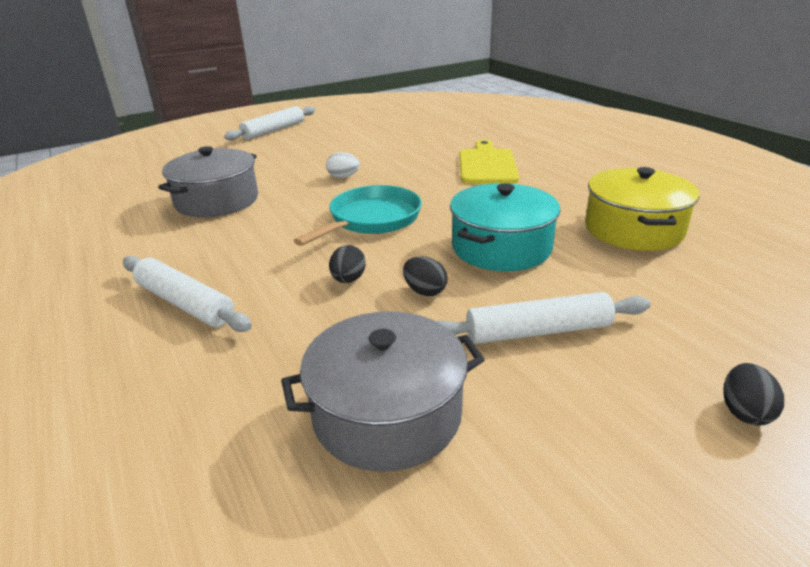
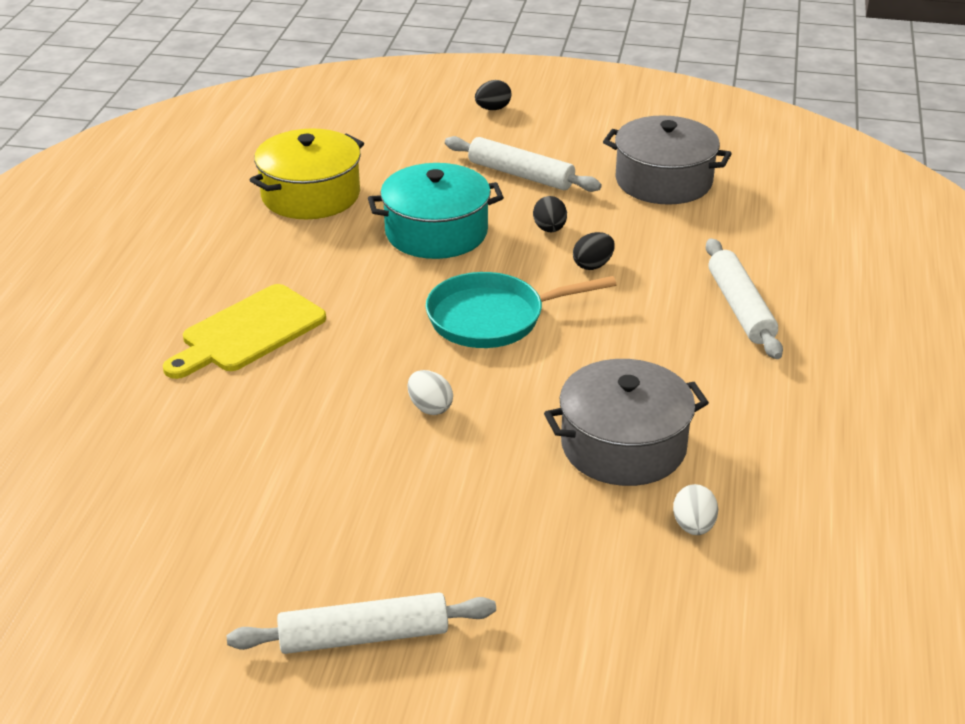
camera: 140 degrees left, 5 degrees up
(152, 190) = (693, 526): none -> white egg

